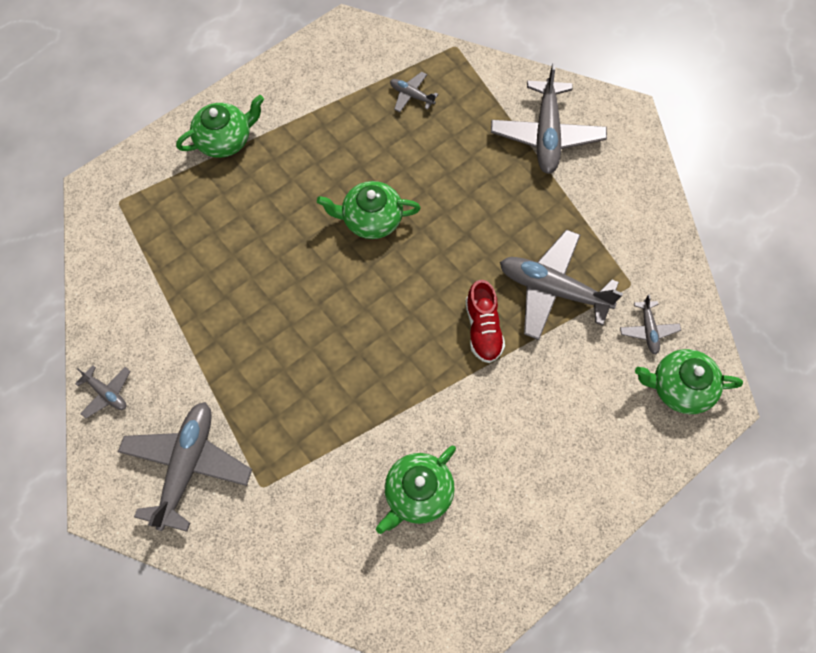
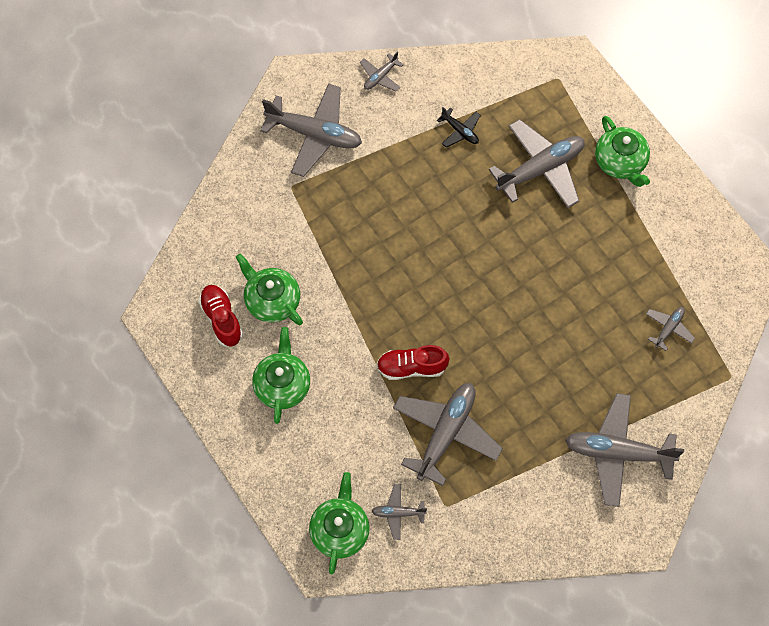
camera: 95 degrees right, 0 degrees up
(185, 298) = (460, 131): none -> black plane
(234, 214) = (540, 169): none -> grey plane
(371, 219) = (529, 282): green teapot -> green teapot (282, 385)
(448, 553) = (222, 319): none -> red shoe

